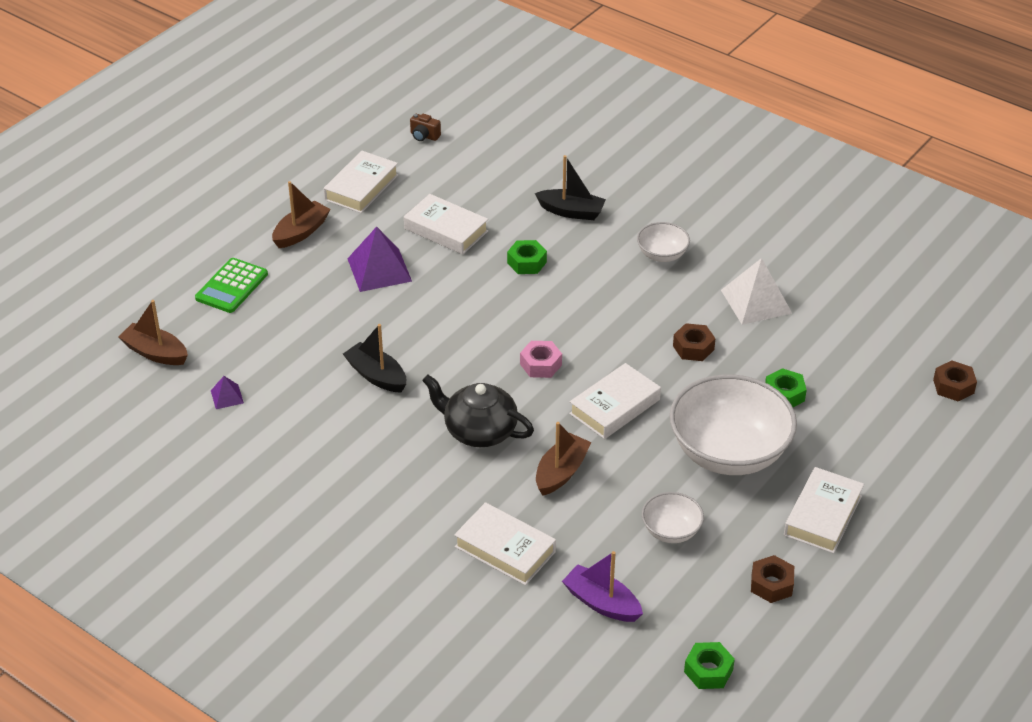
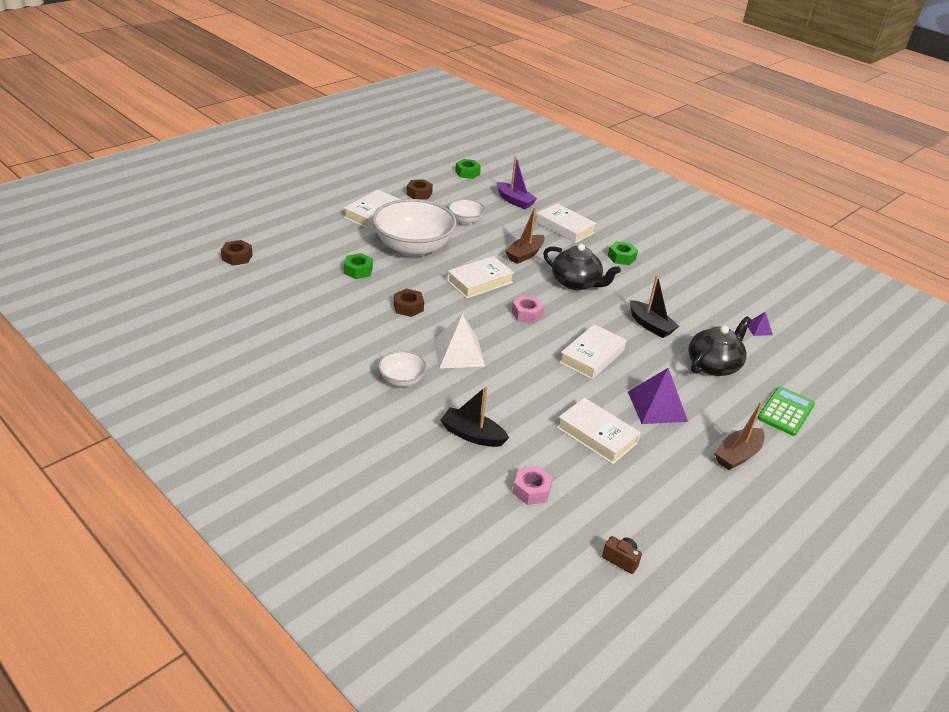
camera: 175 degrees left, 5 degrees down
(155, 353) = (827, 367): brown boat -> none
(303, 331) = (713, 365): none -> black teapot
(361, 187) = (685, 498): white book -> white book (592, 356)
(505, 174) = (531, 490): none -> pink nut
(527, 262) = (524, 392): green nut -> green nut (621, 257)
(756, 301) = (341, 331): white pyramid -> white pyramid (458, 352)

